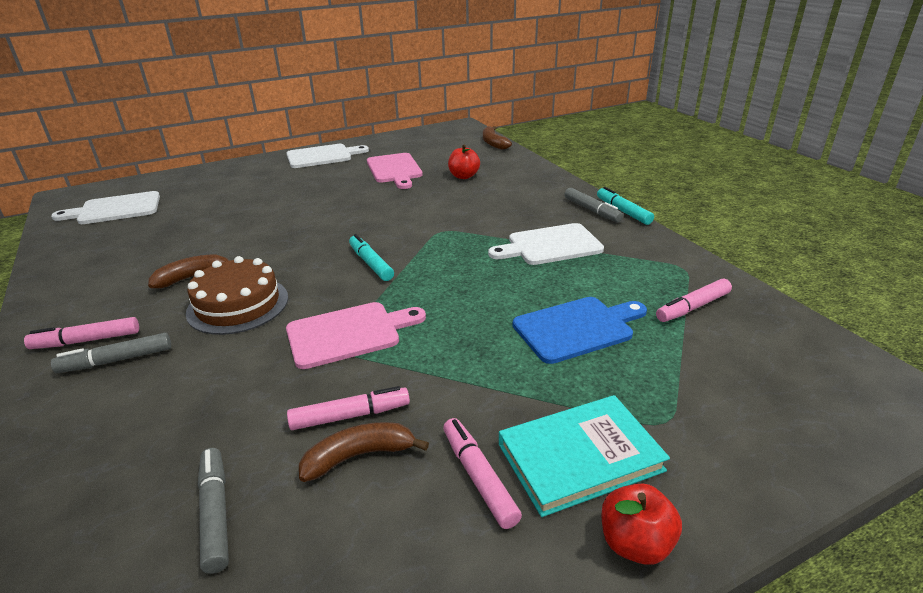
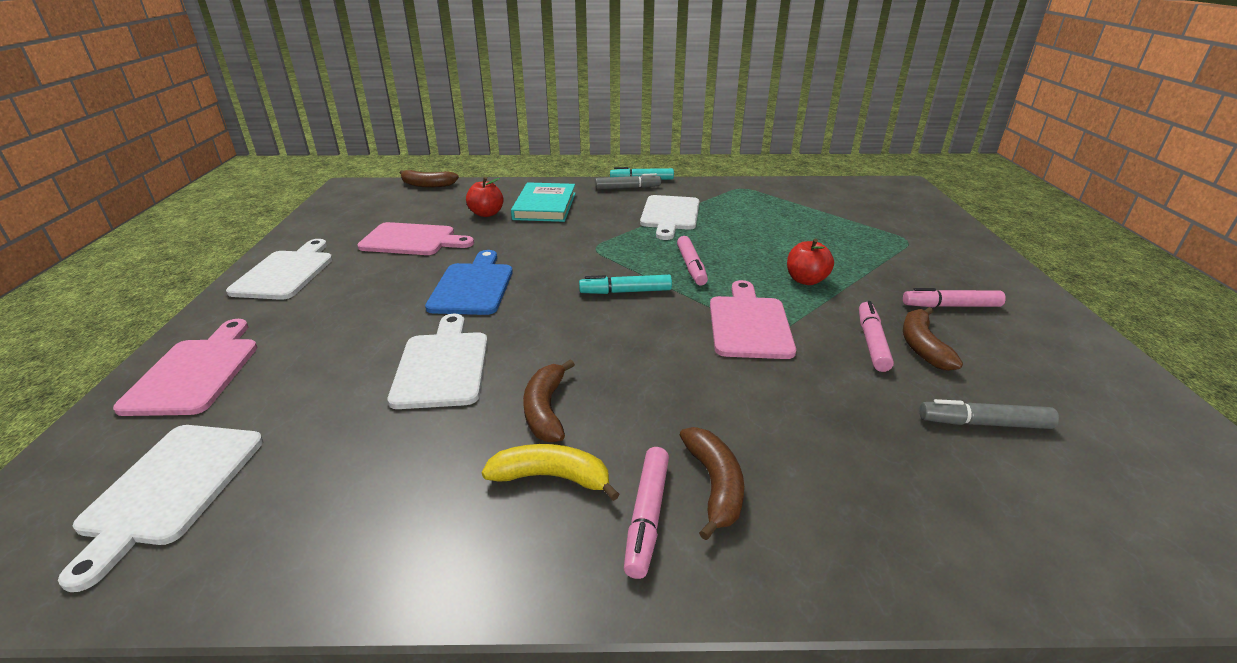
camera: 65 degrees left, 0 degrees up
(116, 360) = (714, 485): grey marker -> brown banana
(124, 298) = (551, 477): none -> yellow banana
(208, 178) = (196, 372): none -> pink cutting board
(235, 231) = (442, 365): none -> white cutting board
(238, 305) = (646, 381): brown cake -> none
(577, 328) = (796, 236): blue cutting board -> blue cutting board (473, 286)
(580, 457) = (935, 271): turquoise book -> turquoise book (545, 206)
(635, 543) = (1007, 275): red apple -> red apple (806, 280)
(692, 307) = (792, 199): pink marker -> pink marker (691, 267)

